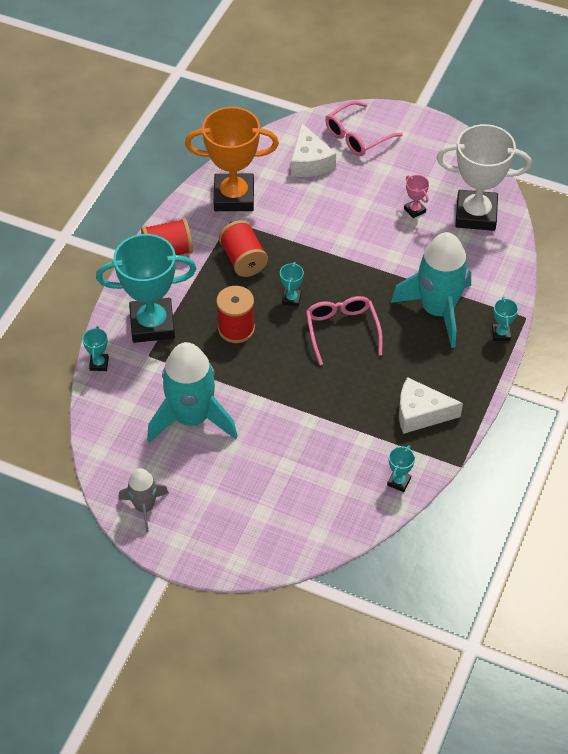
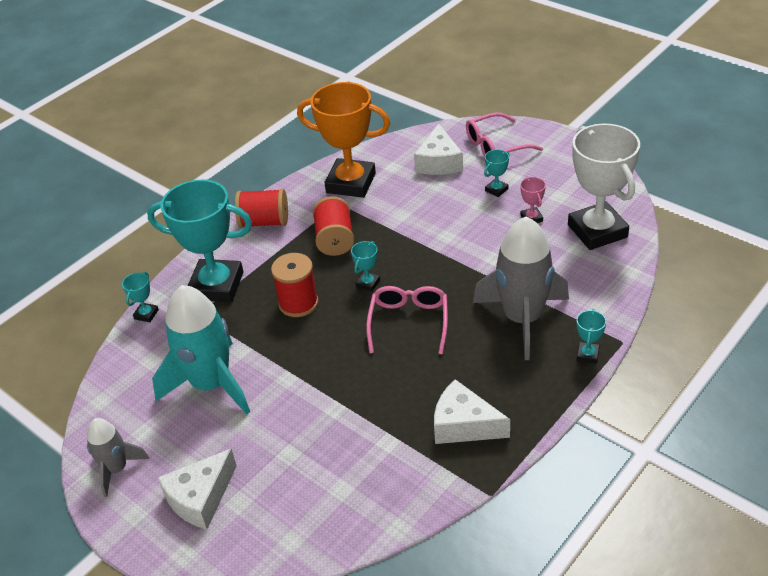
camera: 20 degrees right, 10 degrees down
(229, 516) = (200, 498): none -> white cheese
(399, 482) = (409, 498): turquoise trophy -> turquoise trophy (496, 190)
(438, 310) = (522, 319): turquoise rocket -> grey rocket
(476, 214) = (597, 231): white trophy -> white trophy turned 45 degrees clockwise

